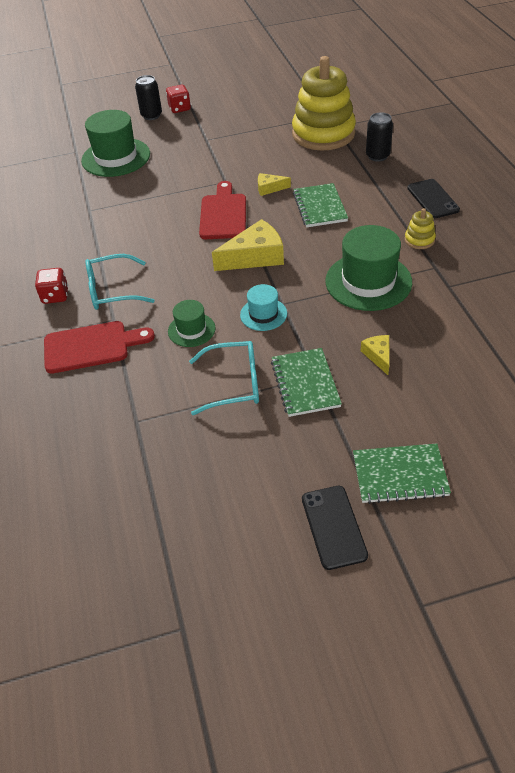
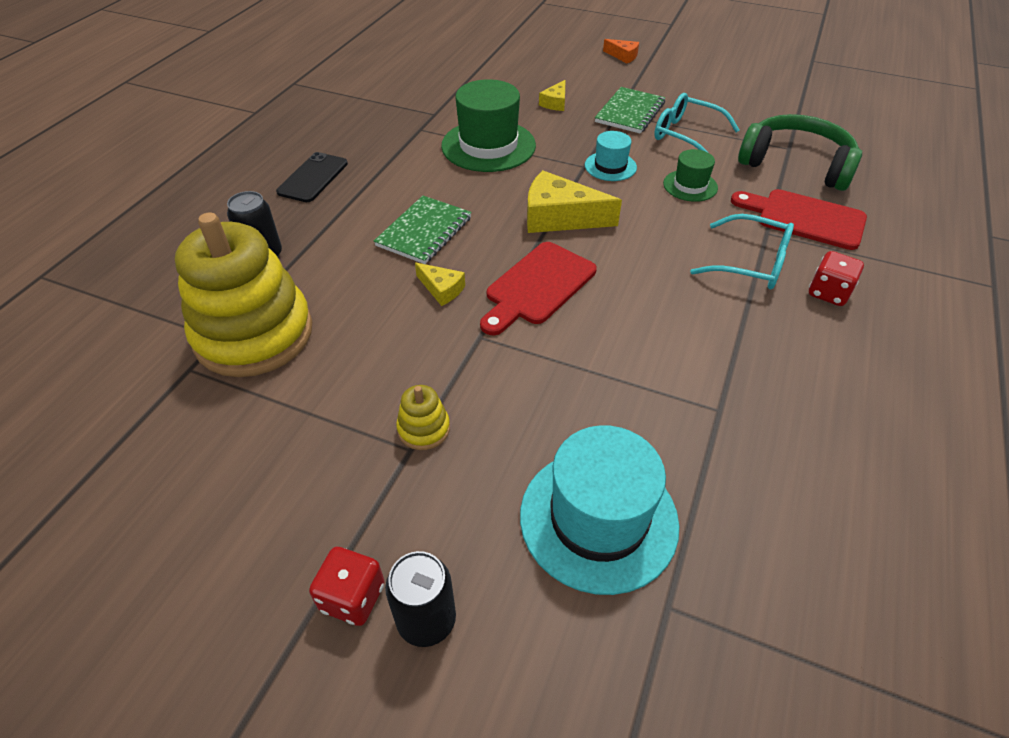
camera: 145 degrees left, 0 degrees up
(116, 157) = (598, 519): green hat -> turquoise hat
(121, 403) = (796, 164): none -> green headphones
(333, 527) = (688, 56): black phone -> none
(400, 475) = (623, 56): green notebook -> orange cheese
(419, 240) = (393, 152): yellow stacking toy -> yellow stacking toy (423, 429)

